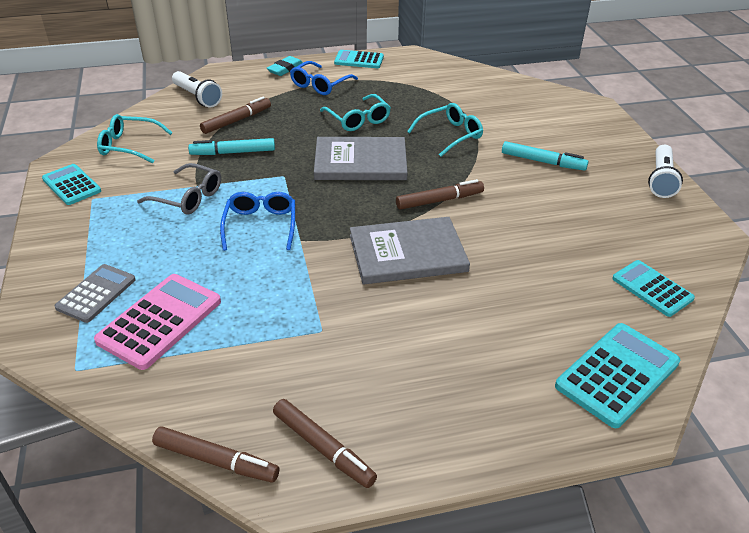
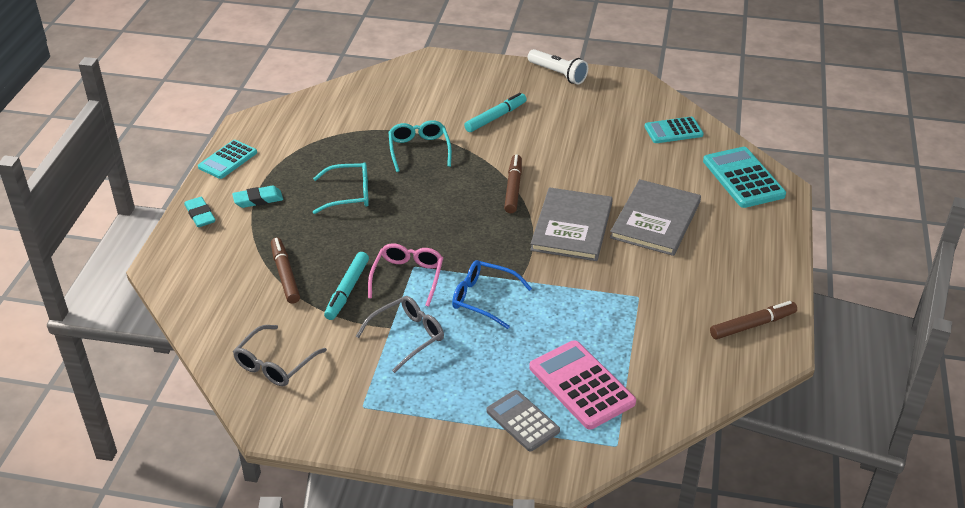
camera: 65 degrees left, 0 degrees up
(71, 185) = (324, 420): turquoise calculator -> none
(130, 146) = (275, 364): turquoise glasses -> grey glasses
(197, 97) = (207, 294): white flashlight -> none
(216, 460) = (743, 379): brown marker -> none
(266, 177) = (407, 278): none -> pink glasses
(320, 85) = (258, 200): blue glasses -> turquoise eraser
(360, 162) = (424, 214): grey book -> grey book (655, 220)

